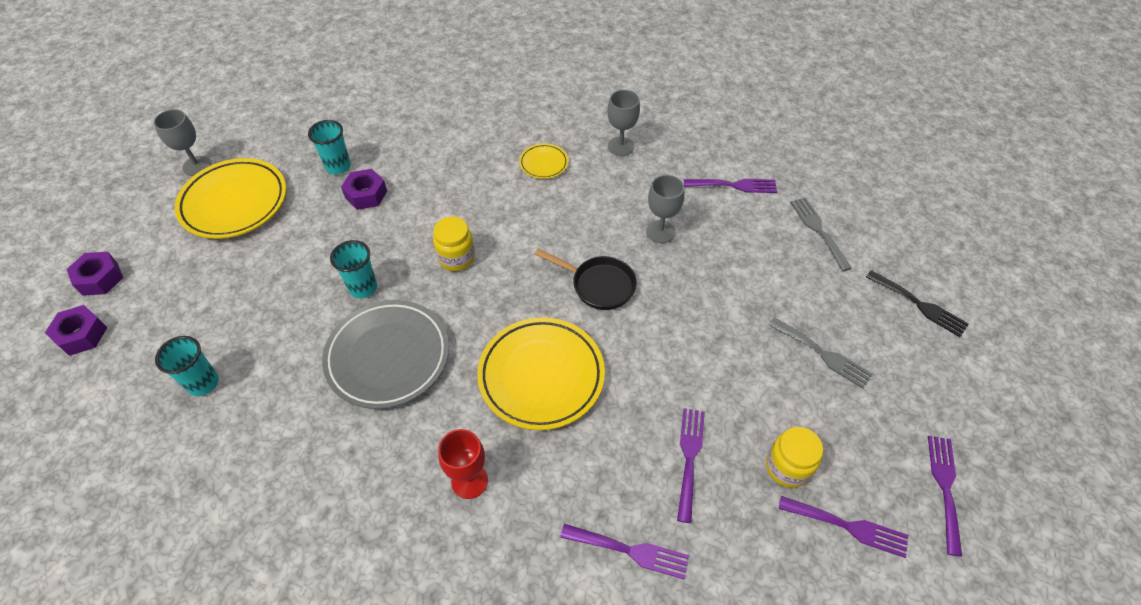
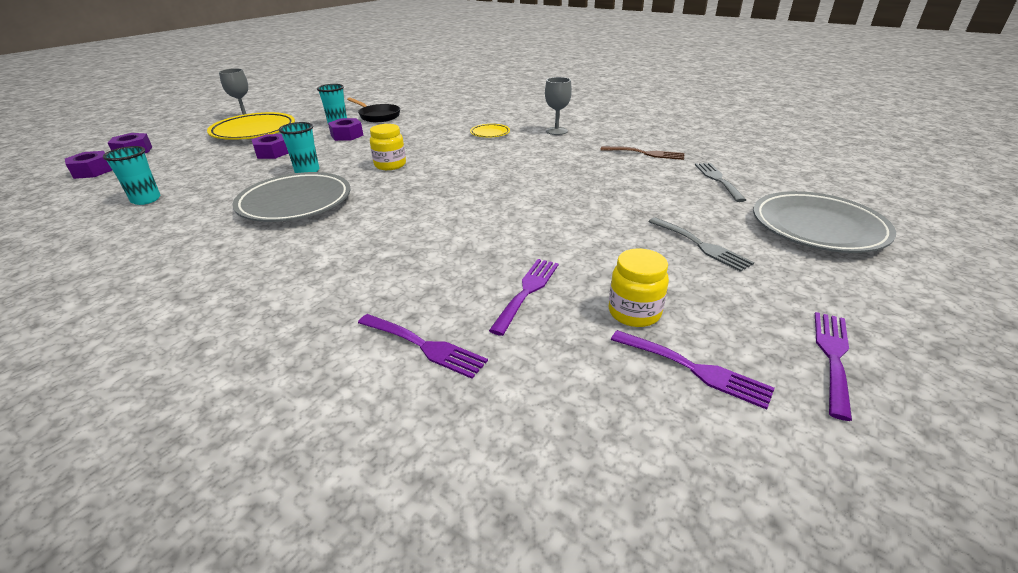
camera: 15 degrees right, 20 degrees down
(293, 252) = (272, 152): none -> purple nut
(469, 481) = (302, 276): red goblet -> none
(541, 376) = (414, 226): yellow plate -> none
(598, 285) = (498, 187): black pan -> black pan (378, 116)
(660, 231) = (568, 168): grey goblet -> none
(734, 185) = (646, 153): purple fork -> brown fork
(919, 305) = (817, 228): black fork -> grey plate

